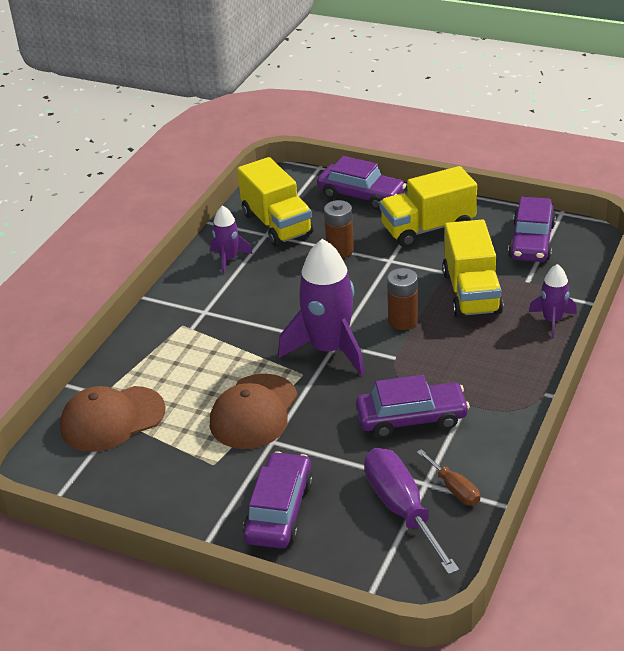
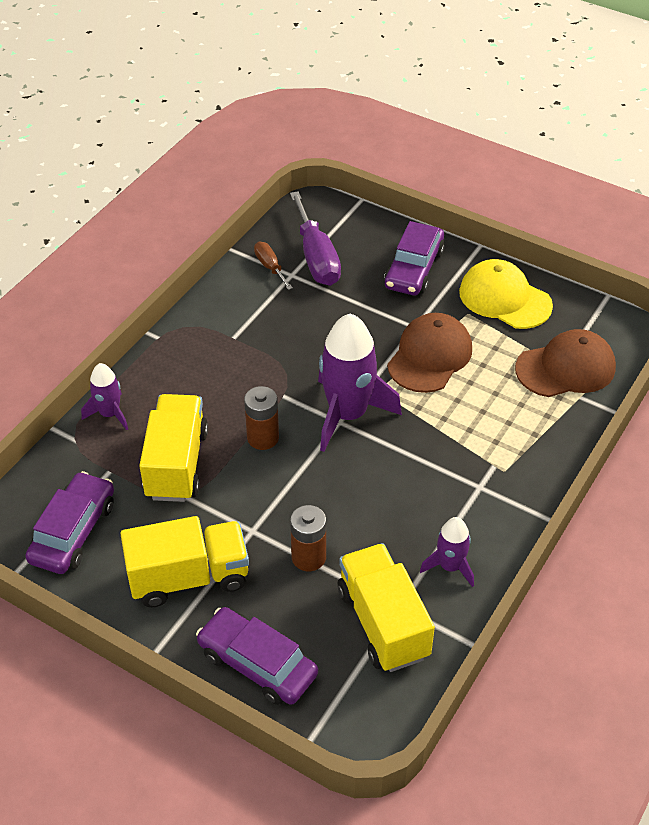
camera: 175 degrees left, 10 degrees up
(170, 487) = (504, 298): none -> yellow cap
(411, 418) = (286, 330): purple car -> none

